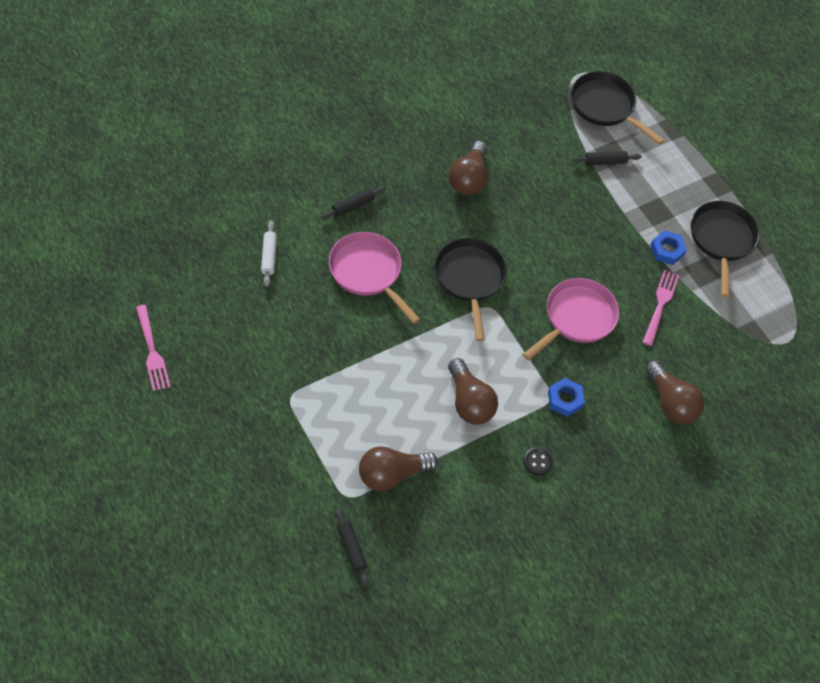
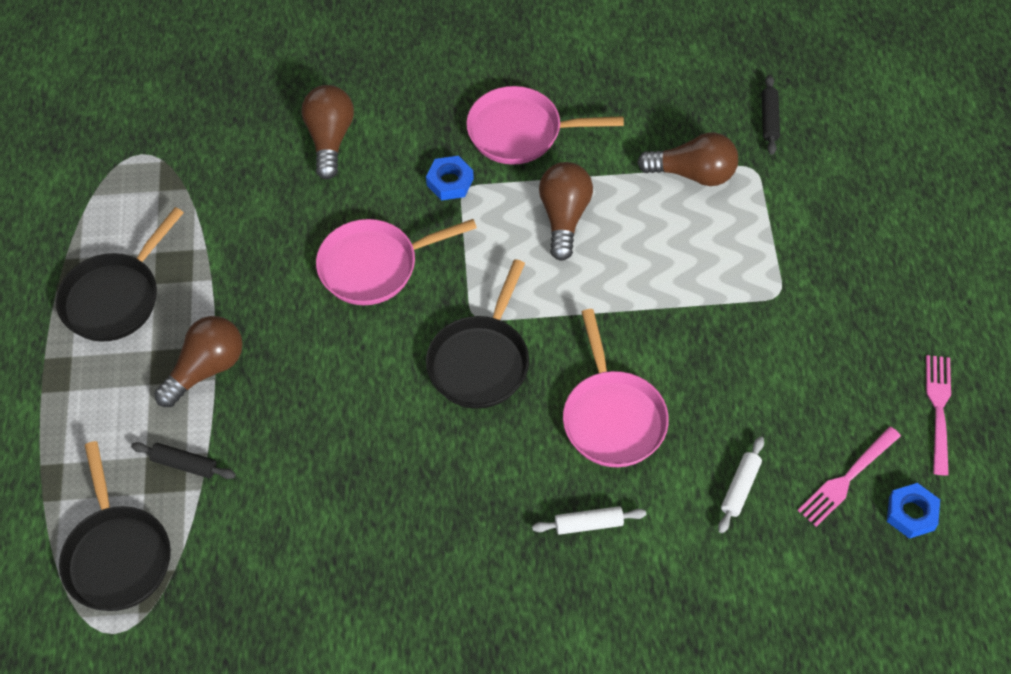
camera: 145 degrees left, 0 degrees up
(353, 206) = (589, 524): black rolling pin -> white rolling pin
(468, 179) = (398, 508): brown light bulb -> brown light bulb (206, 368)
(538, 462) = (521, 132): black button -> pink pan
(660, 304) = (258, 246): pink fork -> pink fork (846, 479)
(667, 250) = (197, 309): blue nut -> blue nut (911, 513)

